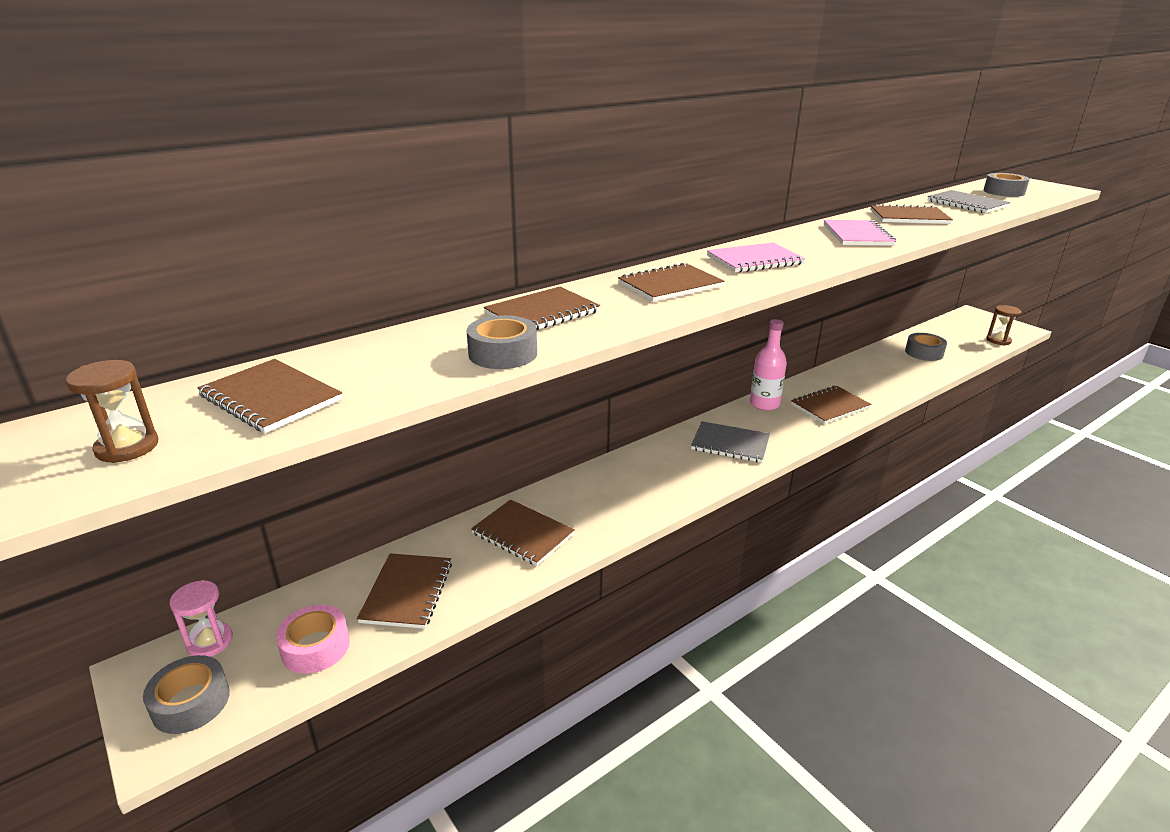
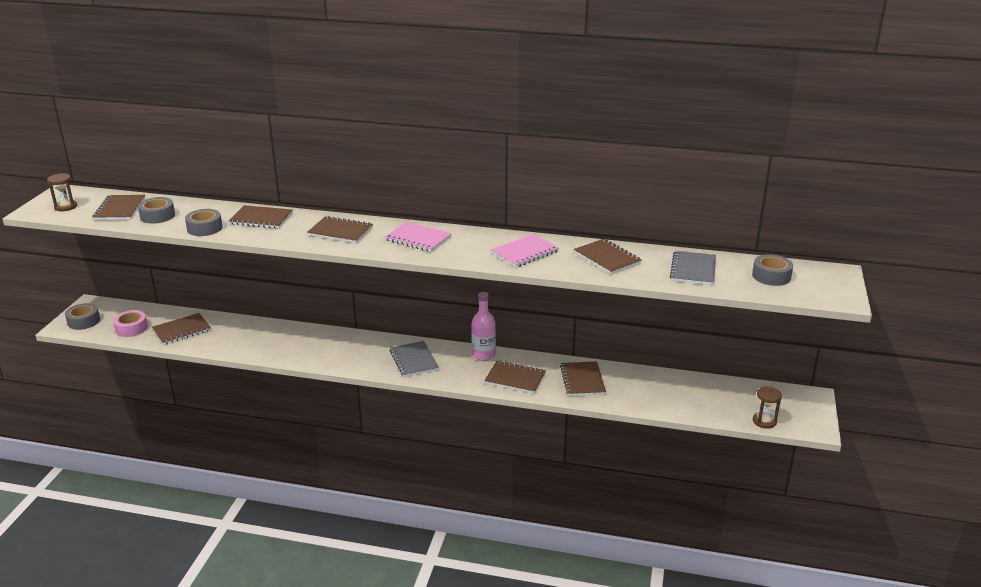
camera: 50 degrees right, 0 degrees up
(210, 642) = (114, 307): pink hourglass -> none
(523, 534) = (252, 337): brown notebook -> brown notebook (582, 380)
(924, 353) = (674, 392): grey tape -> grey tape (157, 216)

